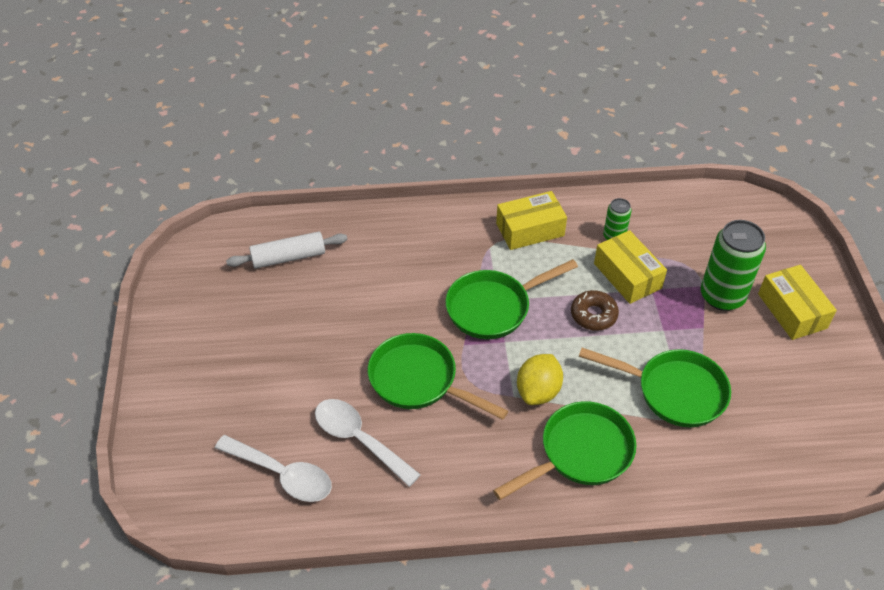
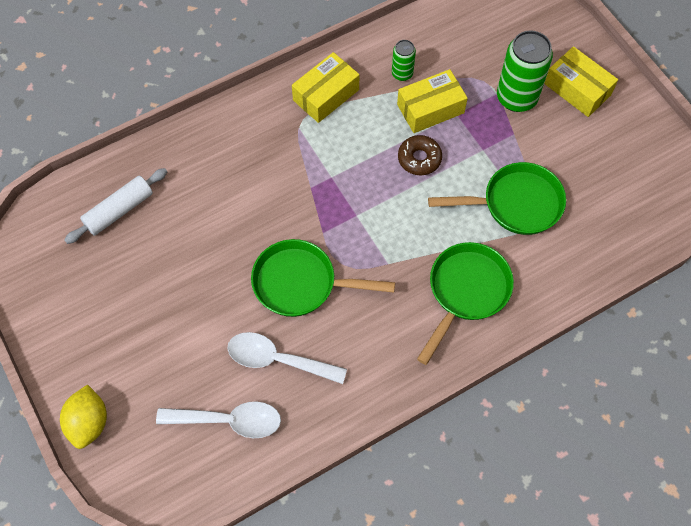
camera: 25 degrees left, 15 degrees up
(493, 307) = (331, 186): green pan -> none
(538, 391) = (406, 250): yellow lemon -> yellow lemon (89, 422)
(627, 276) = (430, 109): yellow box -> yellow box turned 60 degrees counterclockwise

